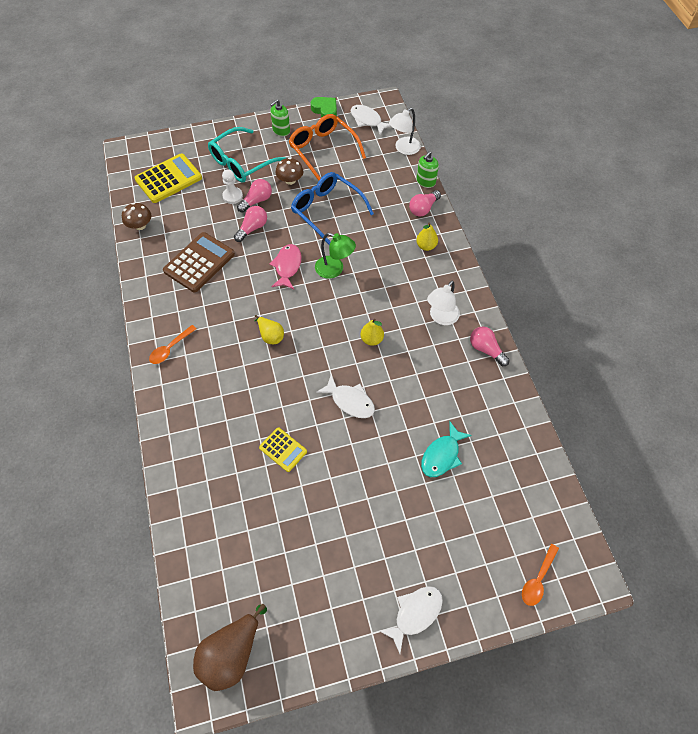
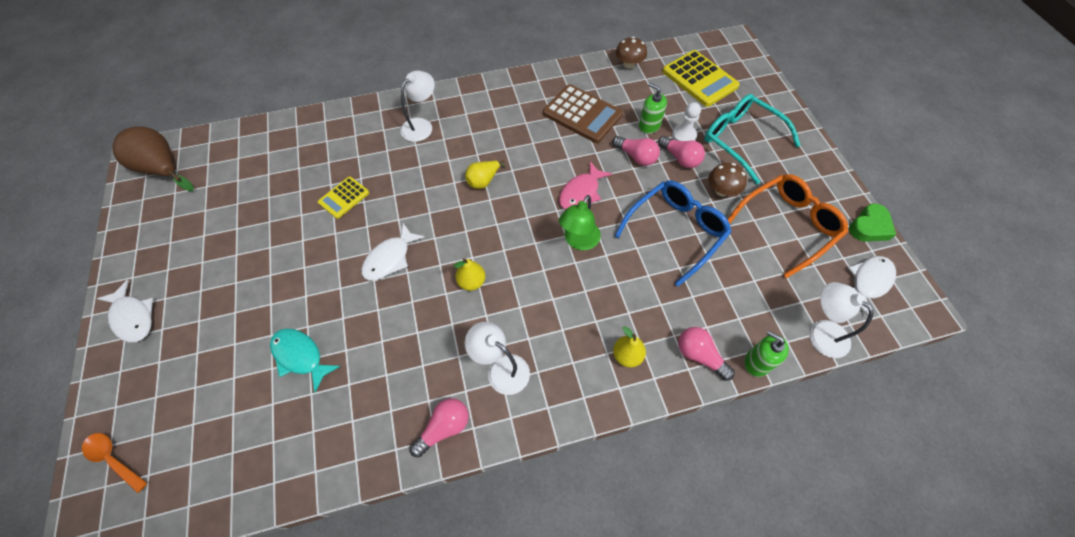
camera: 90 degrees right, 0 degrees up
(170, 348) = (473, 102): orange spoon -> none
(196, 392) = (421, 125): none -> white lamp
(281, 131) = (810, 177): green soap dispenser -> green soap dispenser (649, 126)
(287, 266) = (581, 192): pink fish -> pink fish turned 120 degrees clockwise

